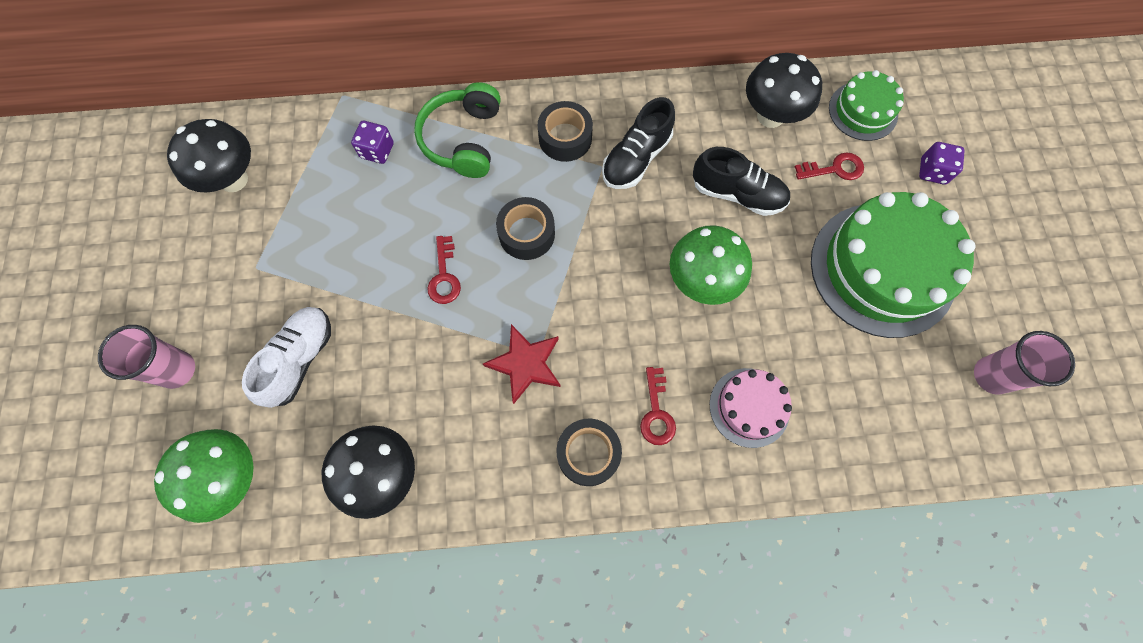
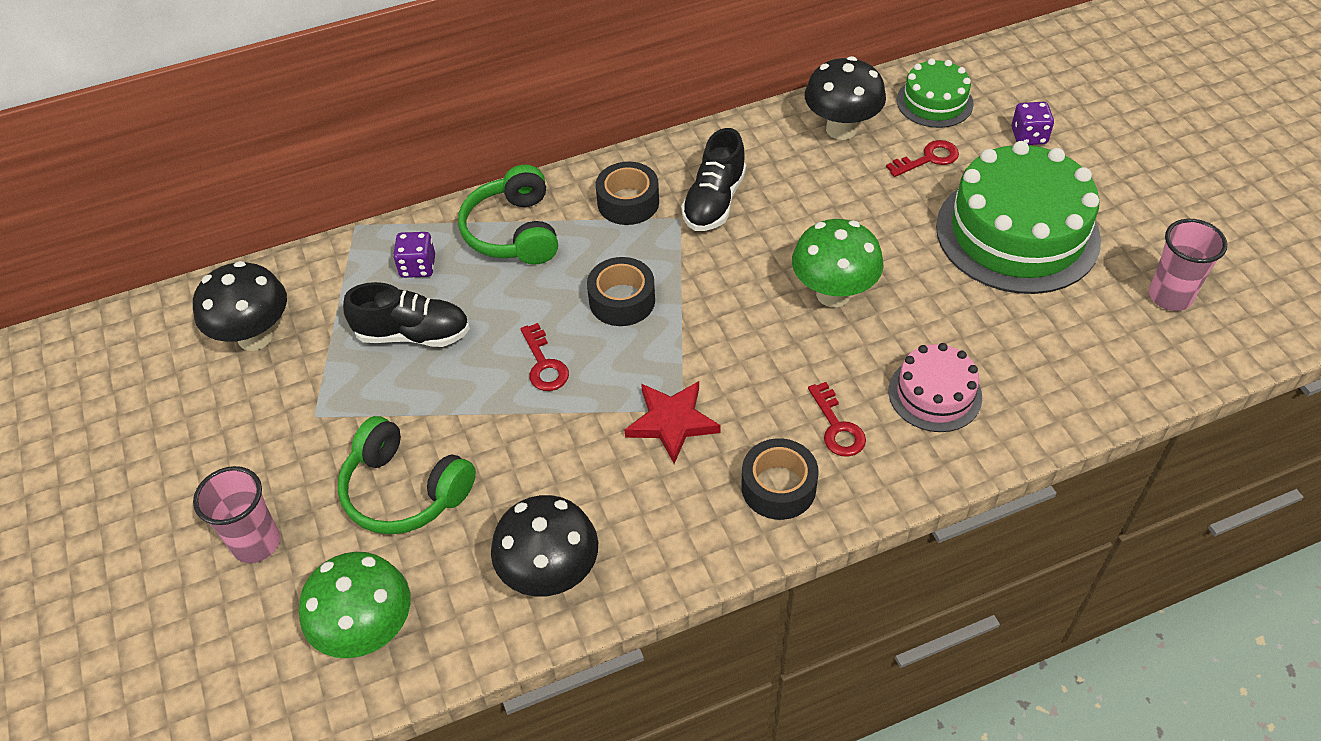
camera: 15 degrees left, 20 degrees down
(300, 359) = (404, 491): white shoe -> green headphones
(737, 194) = (837, 206): black shoe -> black shoe (413, 334)

